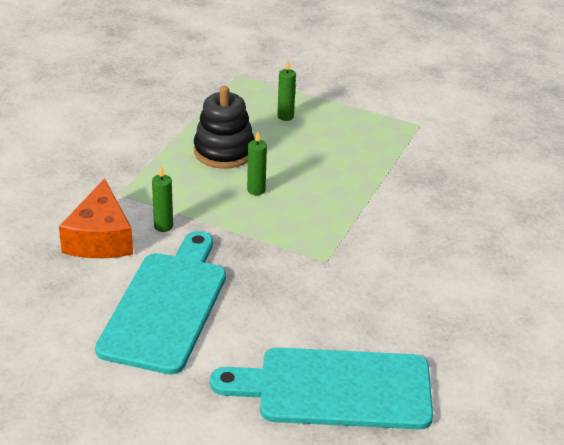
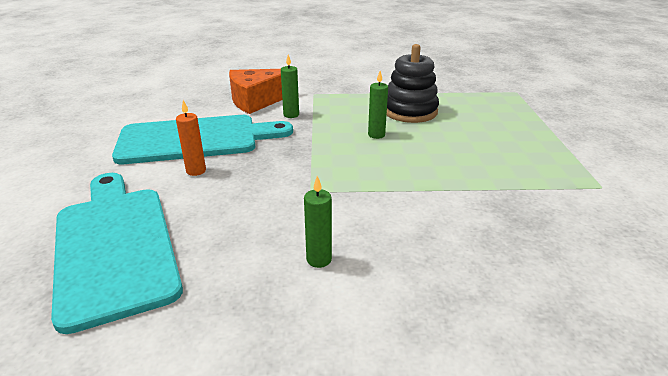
camera: 65 degrees right, 5 degrees down
(239, 319) = (196, 171): none -> orange candle
(285, 116) = (494, 121): green candle -> green candle (319, 259)

